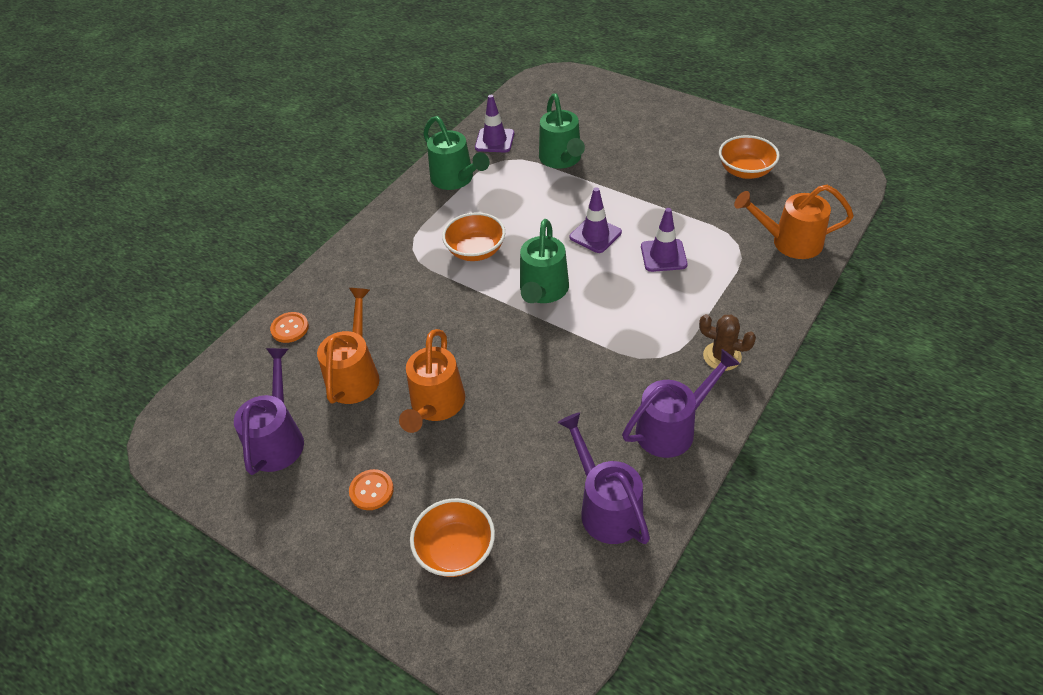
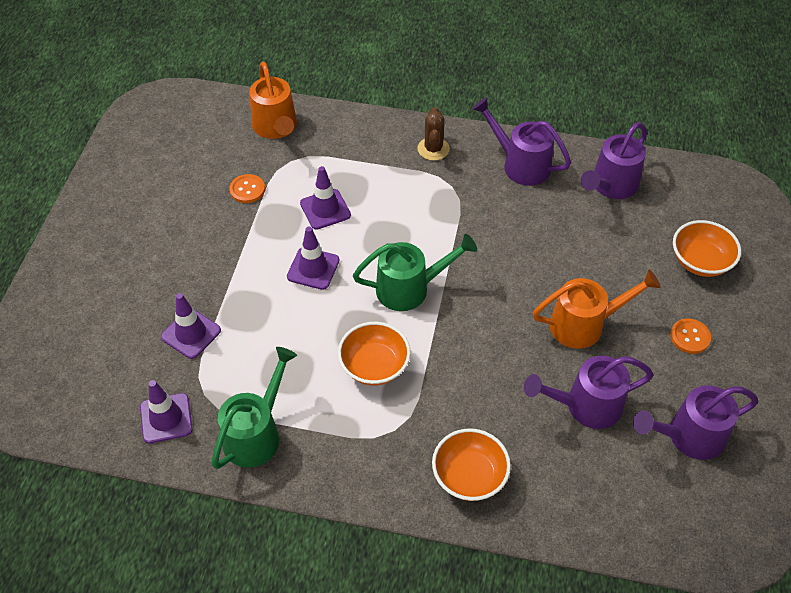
camera: 115 degrees left, 5 degrees up
(290, 328) = (561, 500): orange button -> orange button (247, 189)
(355, 374) = (585, 406): orange watering can -> purple watering can
(562, 160) = (191, 333): green watering can -> purple traffic cone
(745, 171) = (176, 172): orange bowl -> orange bowl (469, 476)

